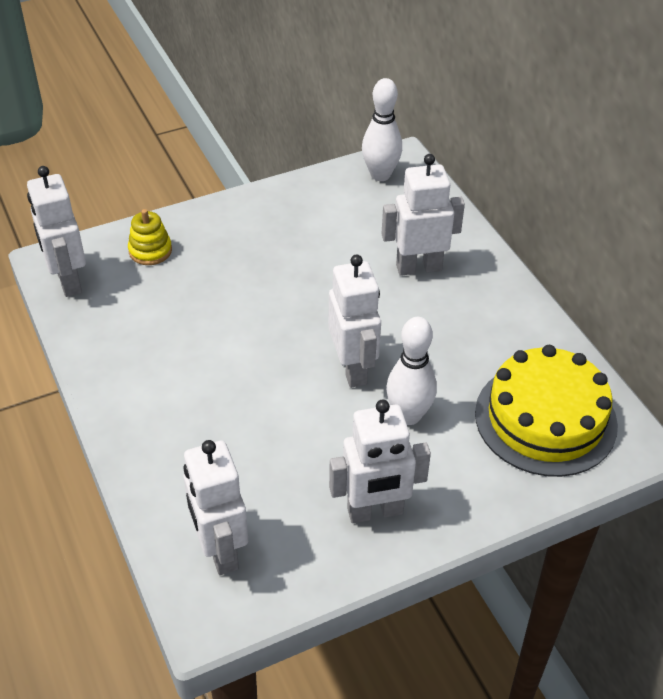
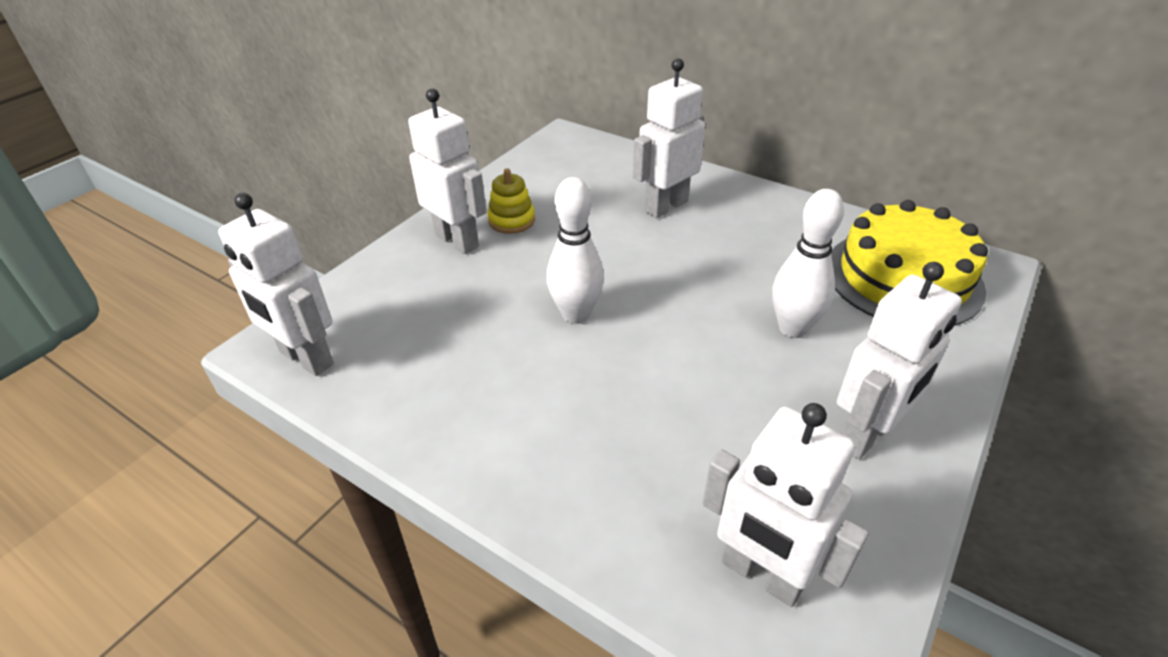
camera: 30 degrees left, 5 degrees down
(150, 251) = (384, 291): yellow stacking toy -> yellow stacking toy (511, 220)
(353, 369) = (698, 311): white robot -> white robot (457, 240)
(380, 175) = (558, 152): white bowling pin -> white bowling pin (576, 314)

